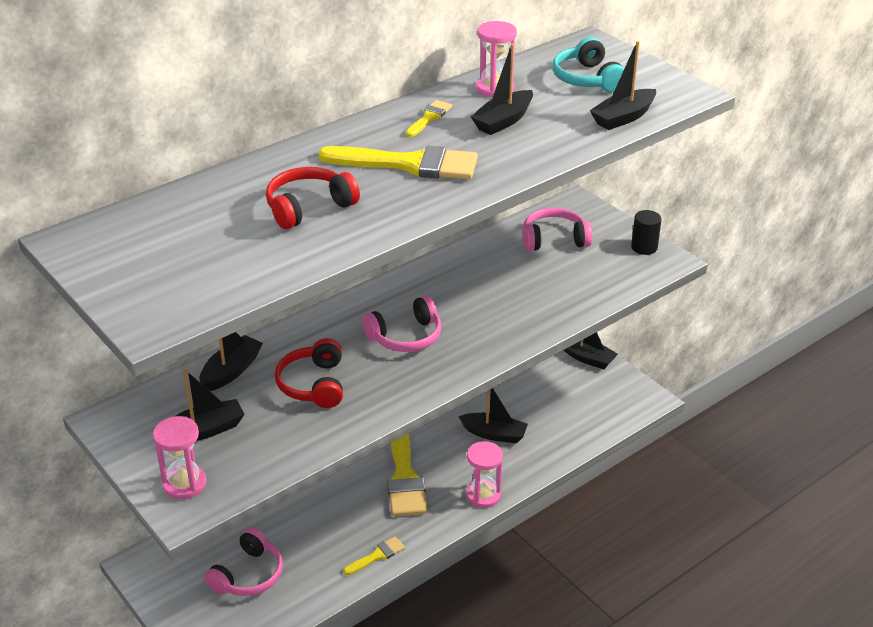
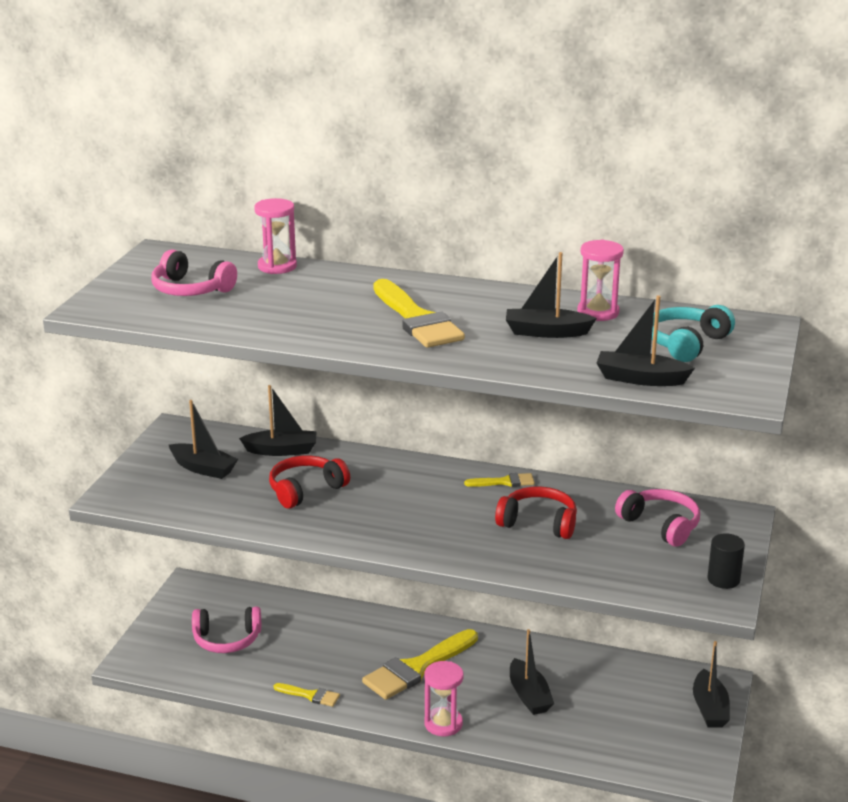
camera: 55 degrees right, 10 degrees down
(184, 484) = (139, 485): pink hourglass -> pink hourglass (277, 266)
(309, 207) = (300, 306): red headphones -> red headphones (538, 523)
(405, 336) = (416, 506): pink headphones -> pink headphones (191, 289)
(429, 118) = (503, 304): yellow brush -> yellow brush (504, 482)

